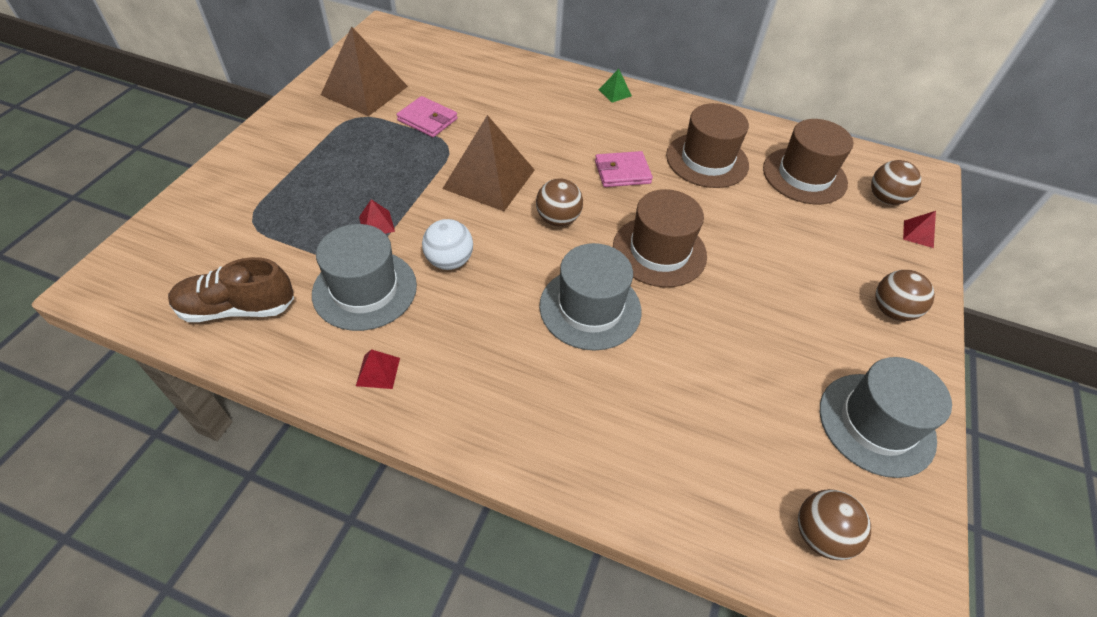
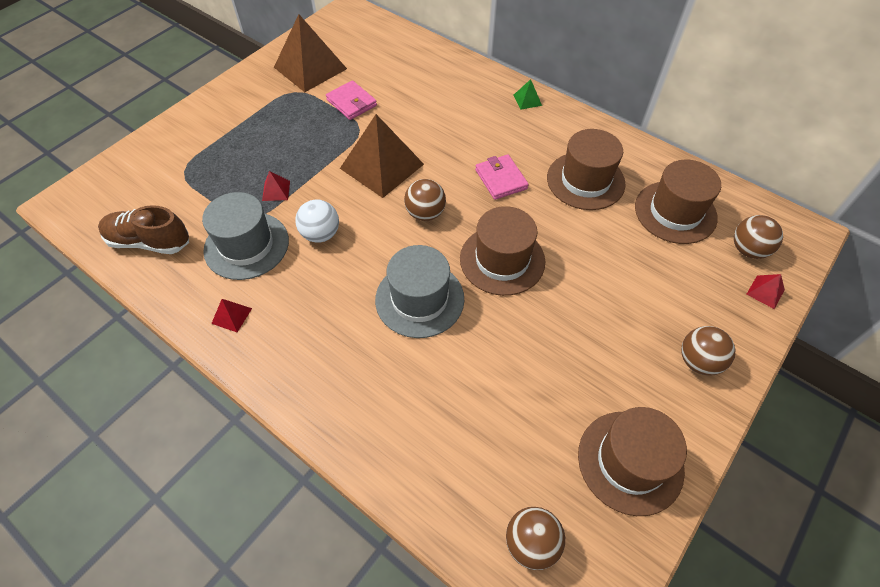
camera: 20 degrees right, 5 degrees up
(622, 172) = (501, 179): pink wallet -> pink wallet turned 60 degrees clockwise
(876, 424) = (630, 462): grey hat -> brown hat

